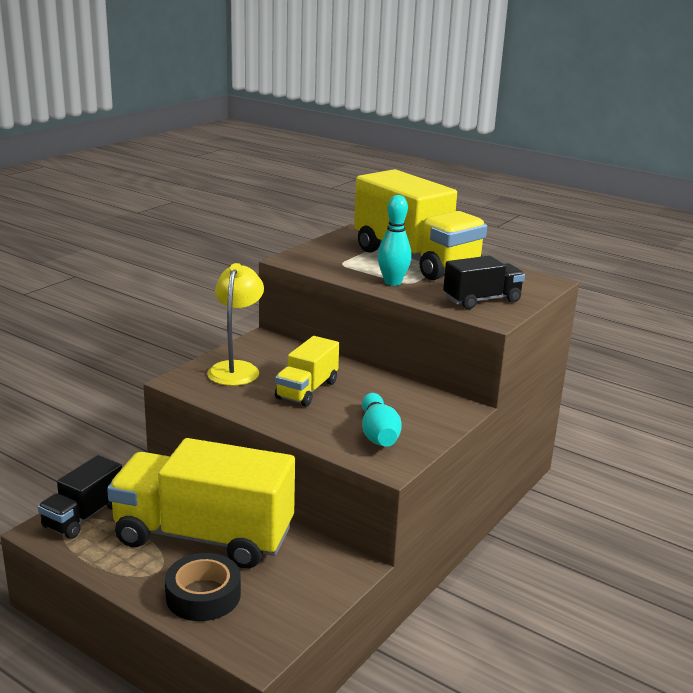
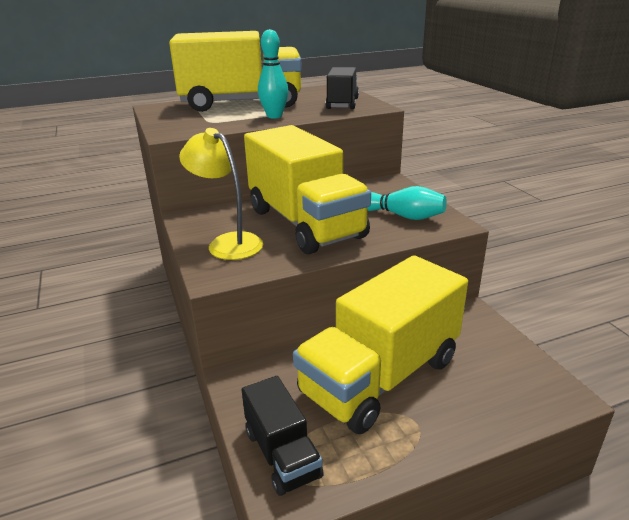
camera: 55 degrees left, 5 degrees up
(203, 595) = (471, 404): black tape -> none
(307, 390) = (305, 223): yellow truck -> yellow truck, size x1.97

